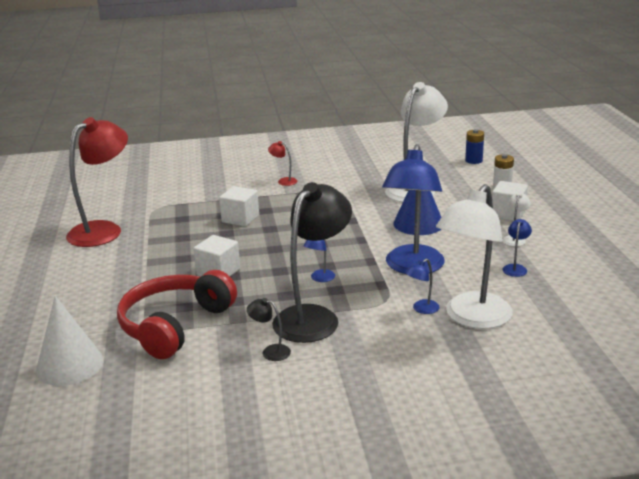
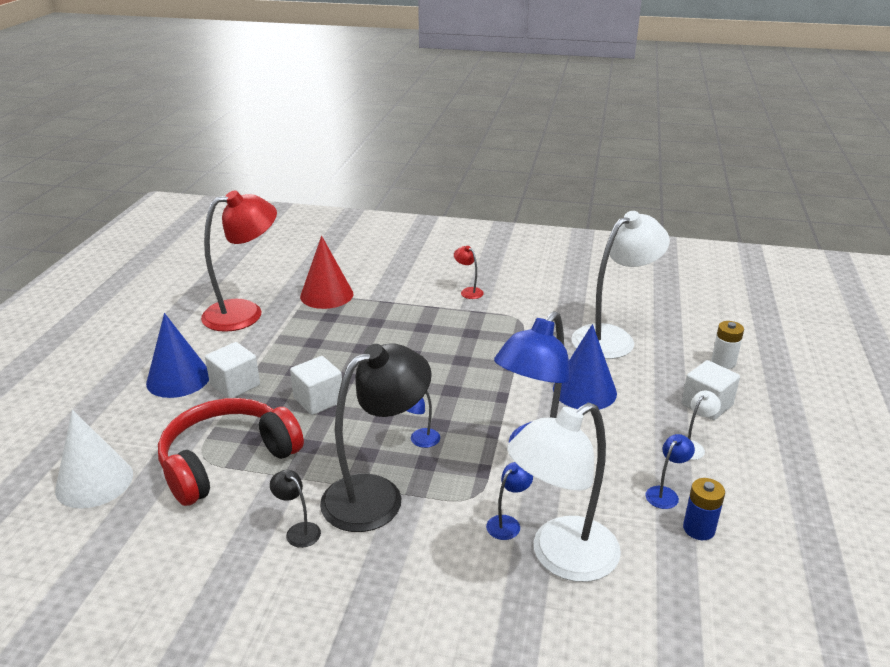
camera: 20 degrees right, 5 degrees up
(83, 284) = (178, 379): none -> blue cone
(166, 205) = (326, 295): none -> red cone
(240, 219) = (389, 332): white cube -> white cube (235, 385)
(422, 309) = (508, 523): blue lamp -> blue lamp turned 150 degrees clockwise
(473, 160) = (711, 313): blue battery -> blue battery (699, 529)

